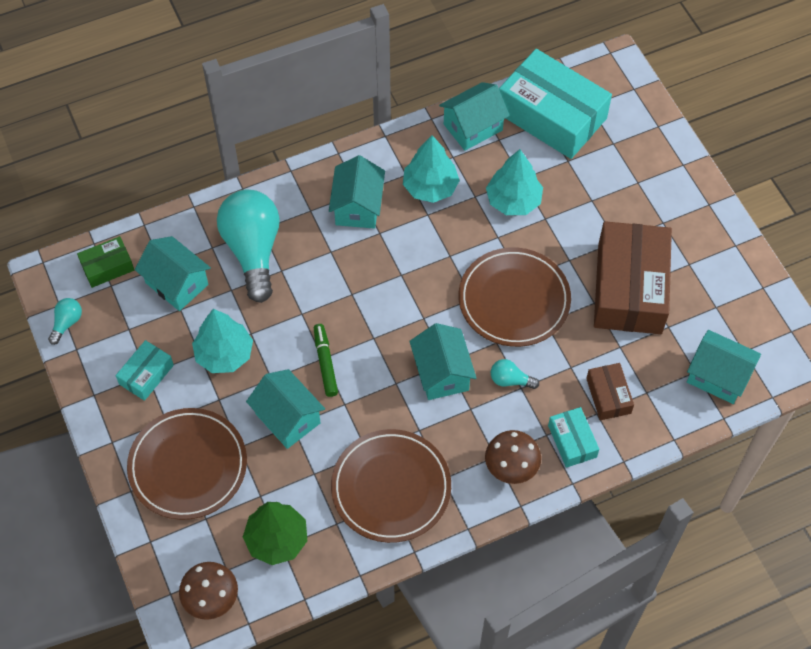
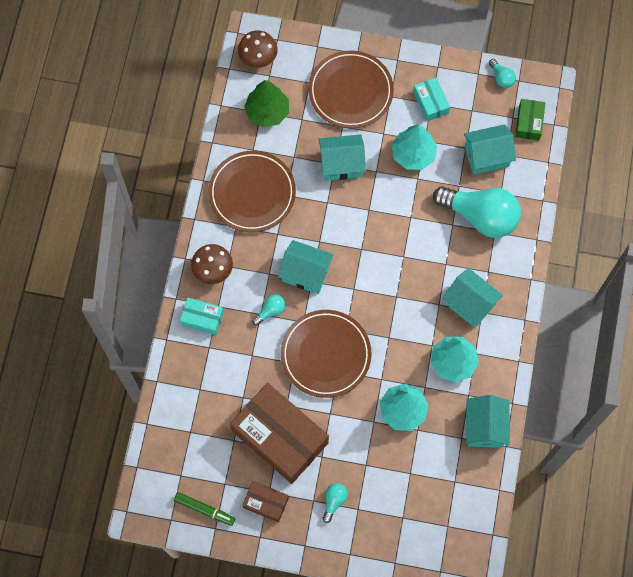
camera: 125 degrees right, 10 degrees up
(325, 363) = (364, 209): green marker -> green marker (204, 510)
(551, 115) = (457, 491): turquoise box -> none
(608, 396) = (215, 363): brown box -> brown box (266, 502)
(648, 205) = (334, 501): none -> turquoise light bulb
(718, 376) = (176, 443): turquoise house -> none

